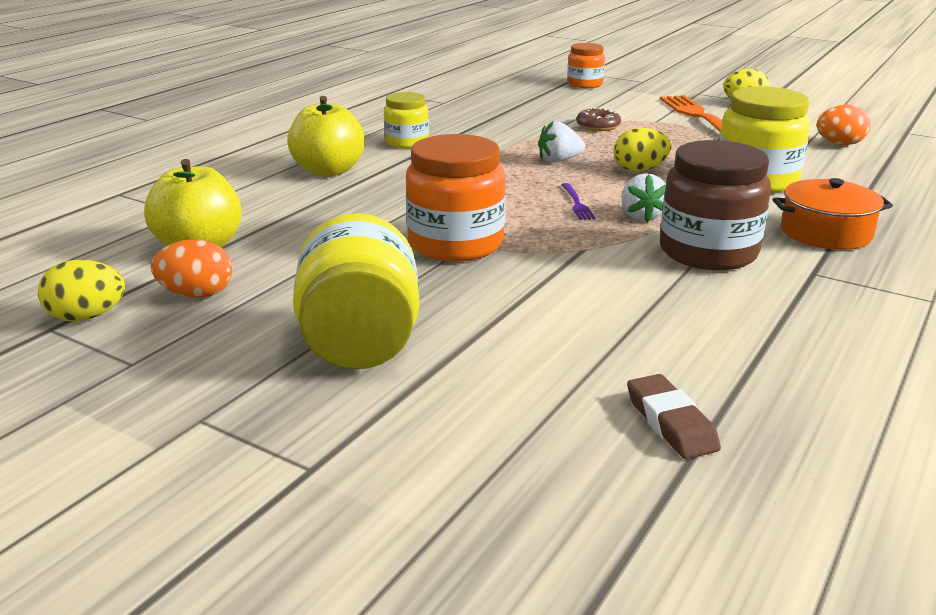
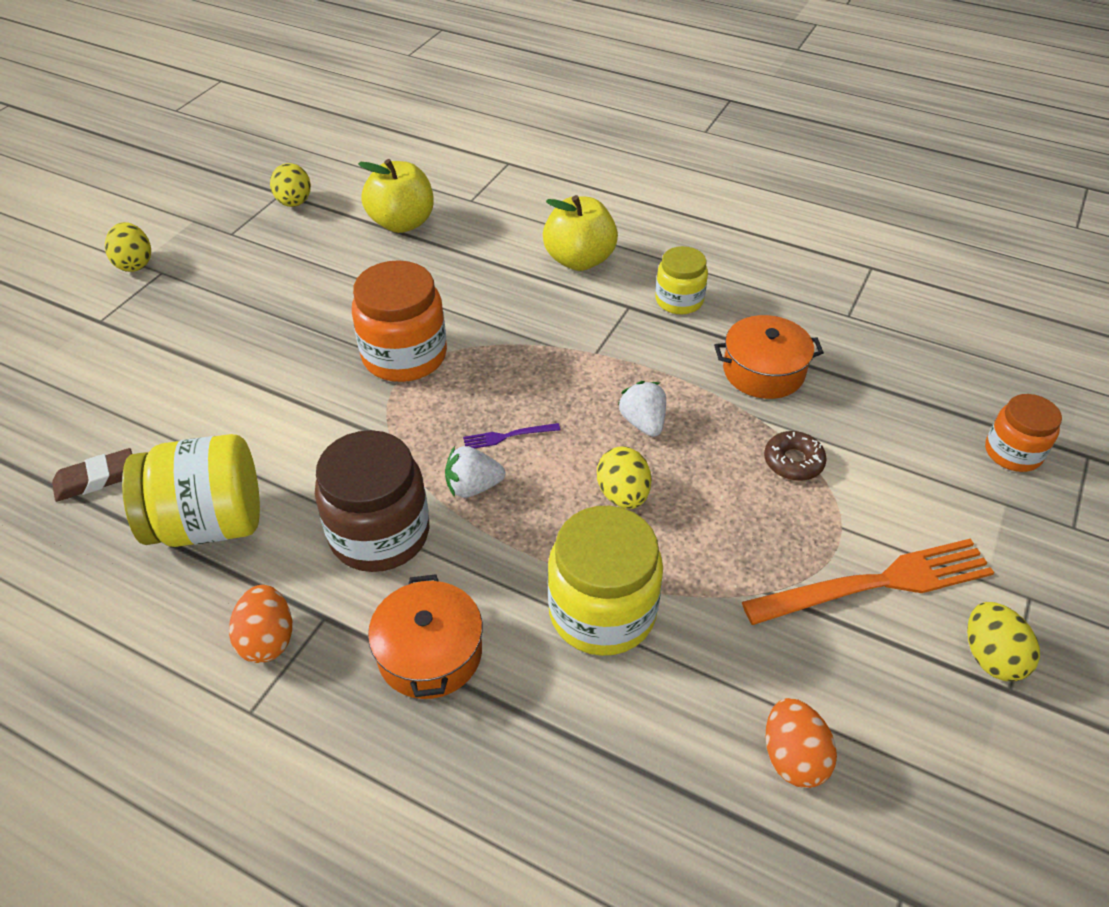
camera: 85 degrees right, 20 degrees up
(156, 450) = (134, 264): none -> yellow egg
(197, 294) = (321, 238): orange egg -> orange egg (268, 639)
(360, 343) = (238, 322): yellow jar -> yellow jar (209, 523)
(502, 126) = (763, 371): none -> orange pot

